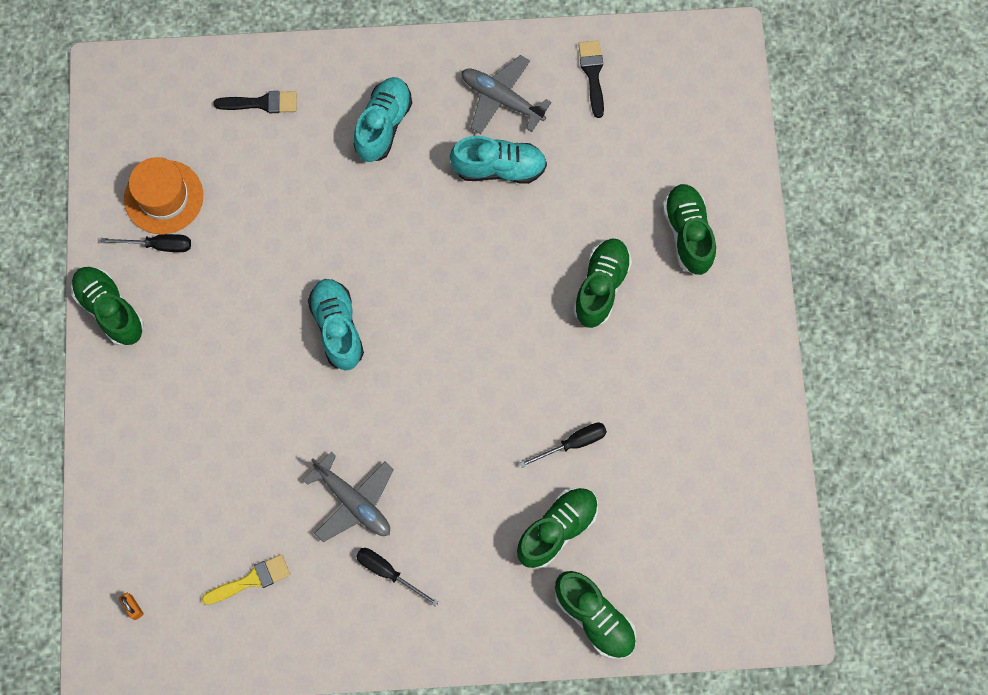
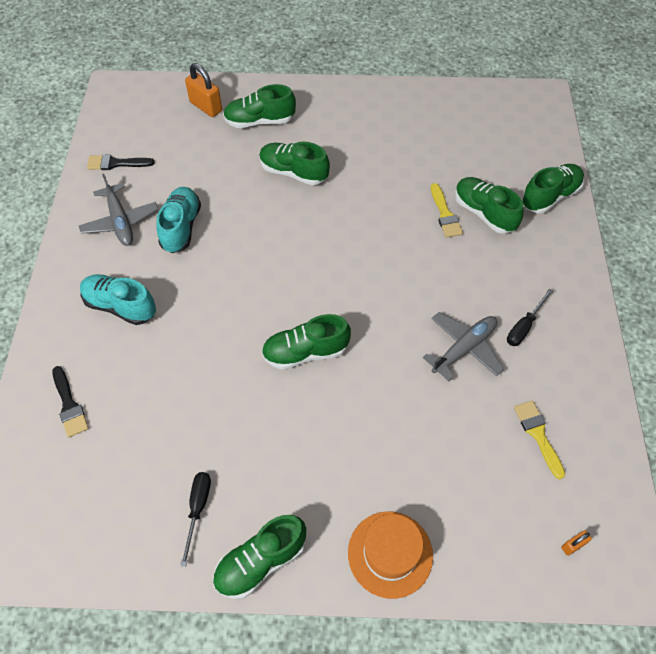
camera: 85 degrees left, 15 degrees down
(163, 197) = (146, 502): orange hat -> orange hat (390, 554)
(261, 103) = (69, 405): black brush -> black brush turned 150 degrees clockwise
(337, 328) = (305, 352): turquoise shoe -> green shoe
(501, 99) = (120, 221): grey plane -> grey plane turned 60 degrees counterclockwise
(550, 480) = (445, 214): none -> yellow brush
(573, 443) = (416, 198): black screwdriver -> none
(706, 162) = (206, 107): none -> orange padlock

